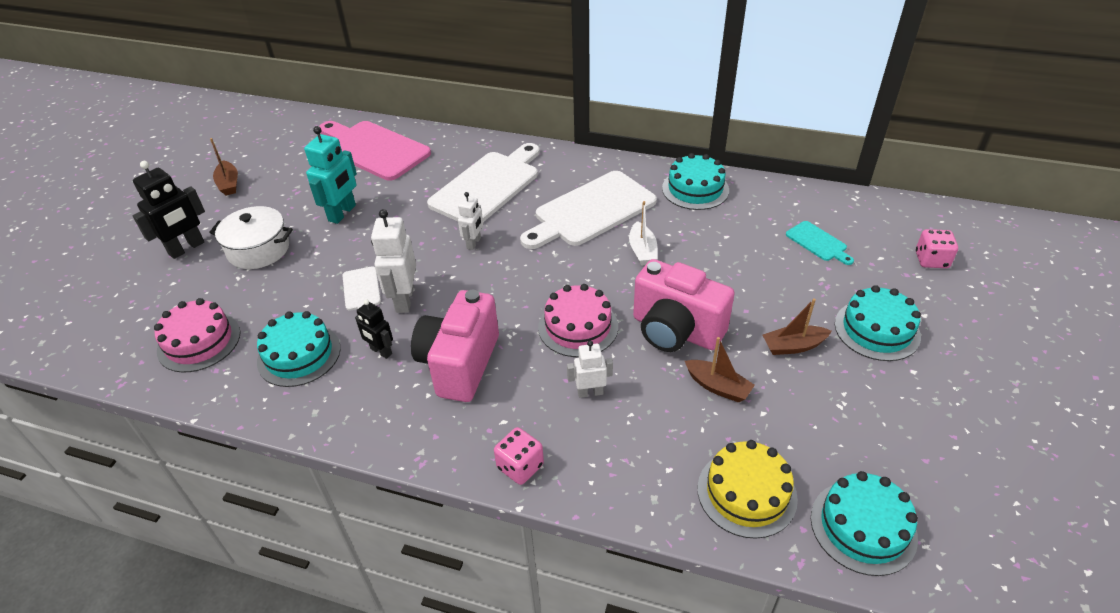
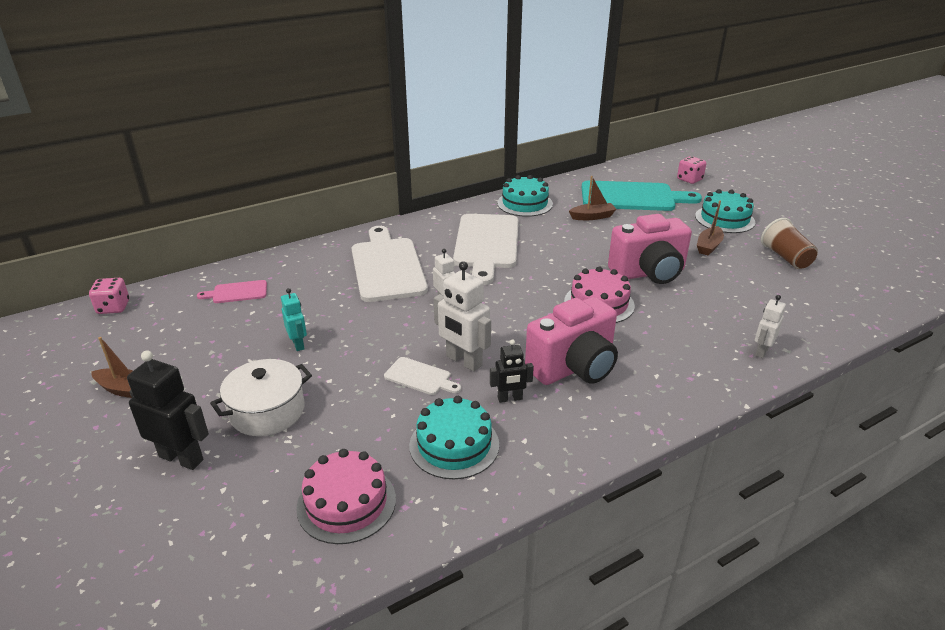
camera: 50 degrees left, 10 degrees down
(187, 248) = (181, 458): black robot -> black robot turned 60 degrees counterclockwise
(342, 213) = (298, 344): turquoise robot -> turquoise robot, size x0.60
(373, 149) = (237, 292): pink cutting board -> pink cutting board, size x0.46
(460, 364) = (574, 367): pink camera -> pink camera turned 90 degrees counterclockwise
(520, 466) = (708, 388): pink dice -> pink dice (113, 307)
(590, 392) = (668, 328): white robot -> white robot (761, 351)
(642, 251) = (557, 247): white boat -> none
(718, 386) = (714, 284): brown boat -> brown boat (592, 217)
(746, 493) = (810, 317): yellow cake -> none
(818, 242) = (632, 197): turquoise cutting board -> turquoise cutting board, size x2.18
(858, 418) = (786, 257): none -> brown cup
(863, 527) = (865, 296): turquoise cake -> none

